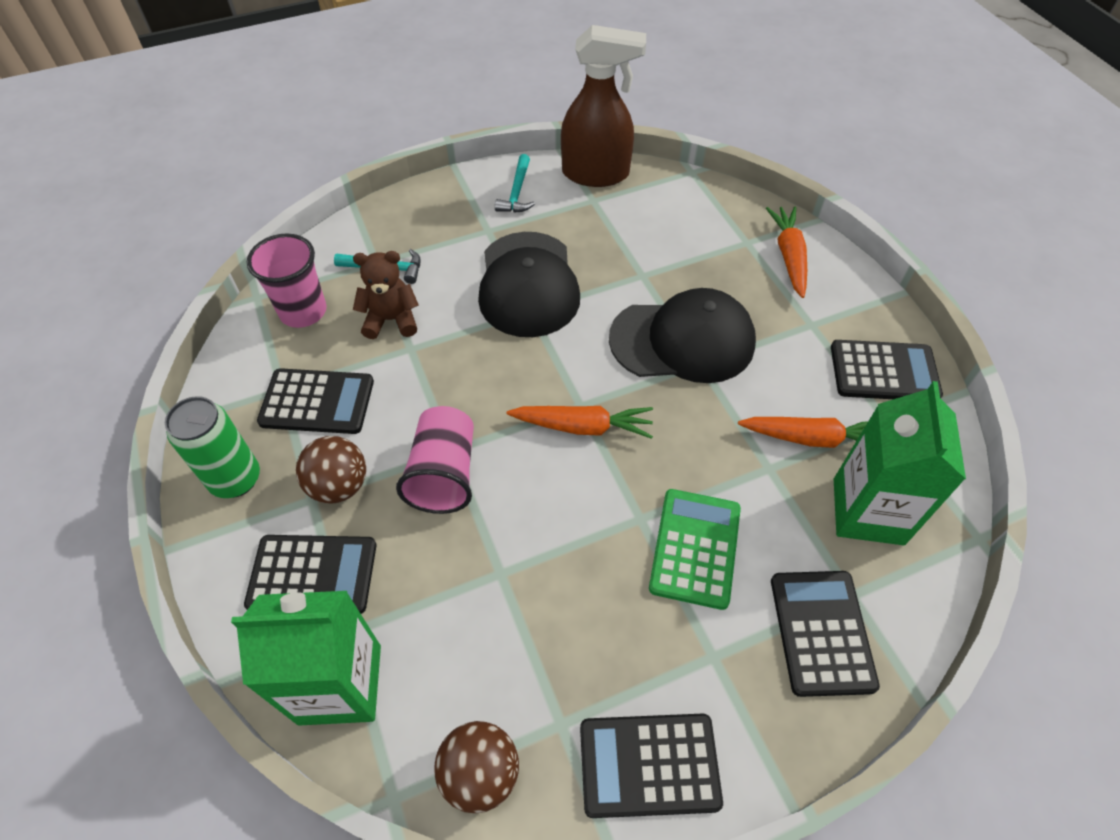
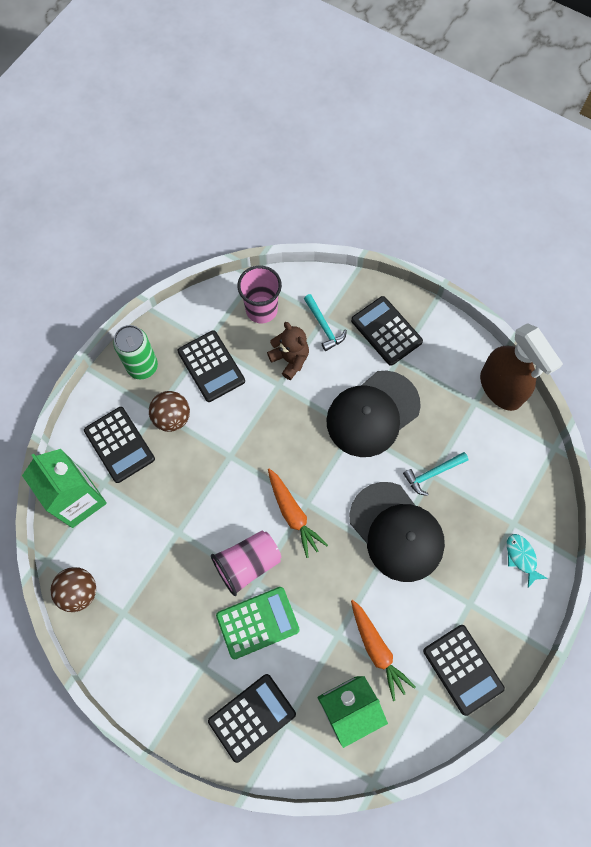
camera: 55 degrees right, 15 degrees up
(444, 474) = (213, 463): pink cup -> pink cup (247, 564)
(517, 192) = (444, 352): turquoise hammer -> turquoise hammer (432, 473)
(649, 765) = (129, 667): black calculator -> black calculator (386, 331)
(789, 256) = (521, 557): orange carrot -> turquoise fish

